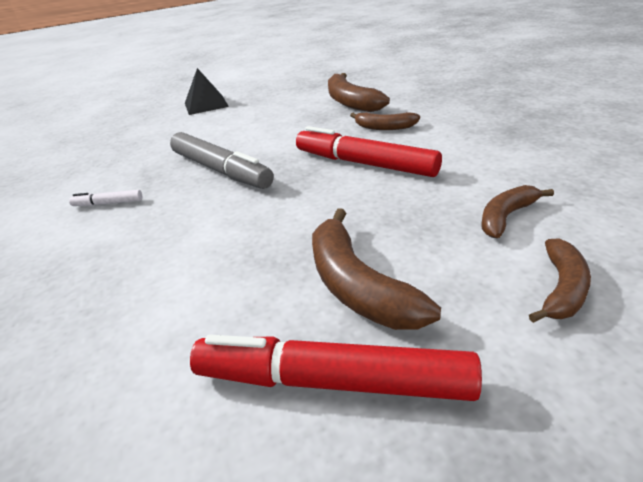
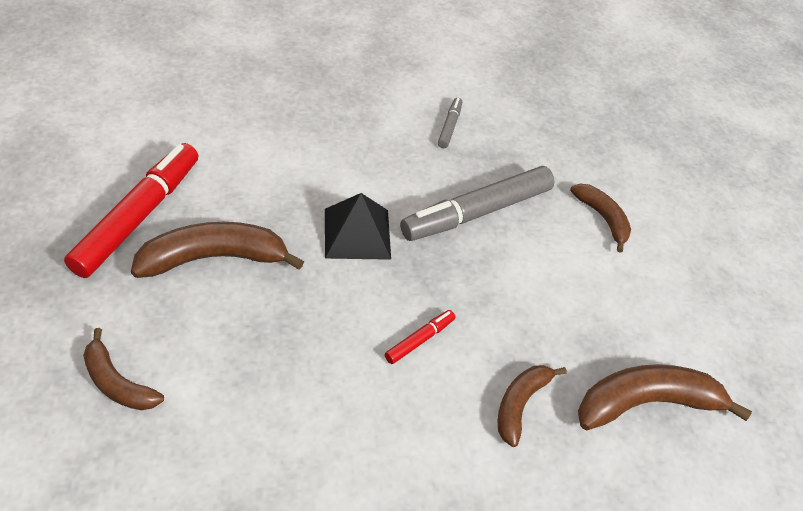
camera: 95 degrees right, 15 degrees up
(108, 203) = (449, 126): white marker -> grey marker
(206, 104) = (714, 231): black pyramid -> black pyramid (357, 233)
(364, 164) = (419, 340): red marker -> red marker, size x0.44
(506, 217) = (232, 409): brown banana -> brown banana (602, 218)

